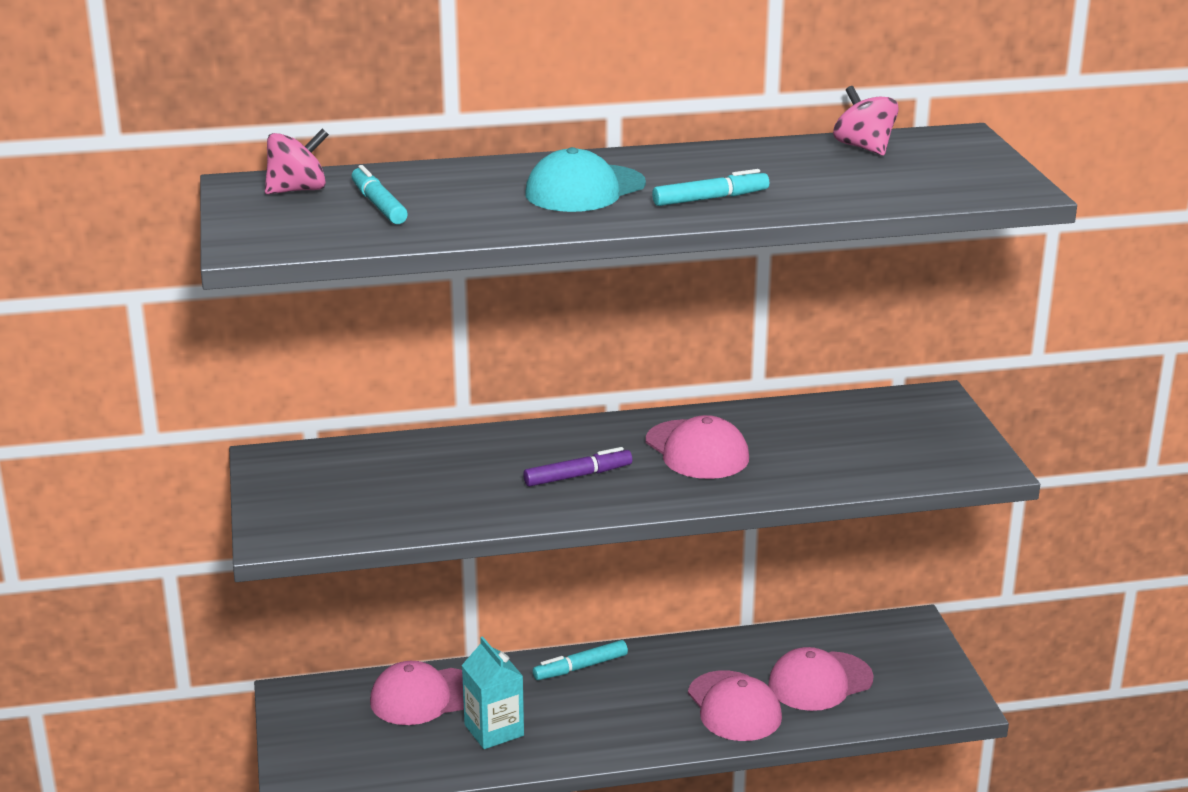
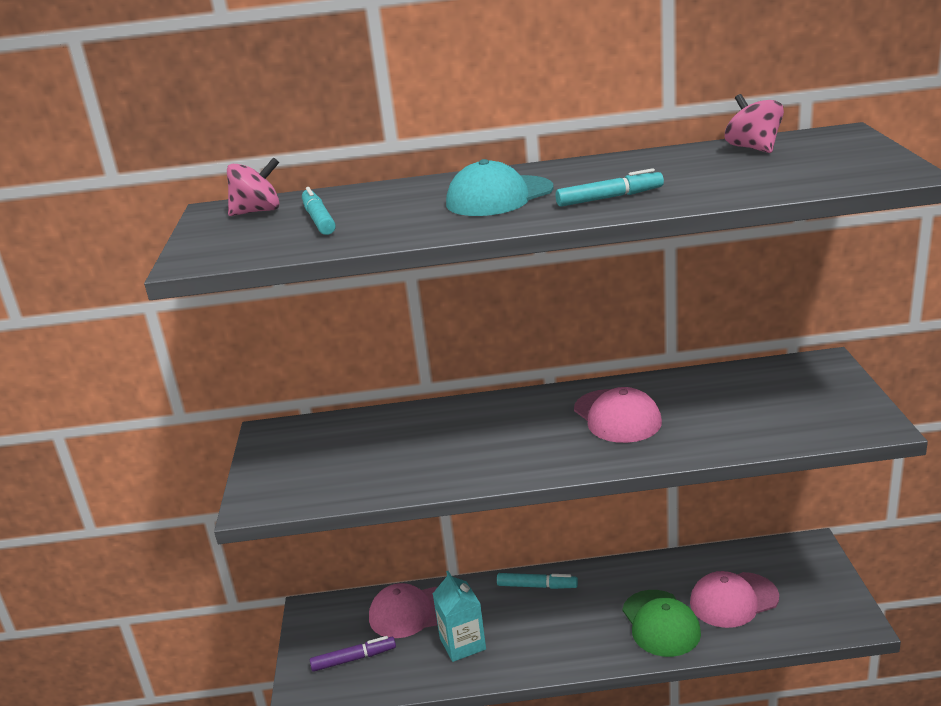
camera: 10 degrees right, 0 degrees up
(578, 476) = (513, 442): purple marker -> purple marker (353, 659)
(580, 667) = (537, 586): turquoise marker -> turquoise marker turned 150 degrees counterclockwise
(734, 707) = (660, 623): pink cap -> green cap

